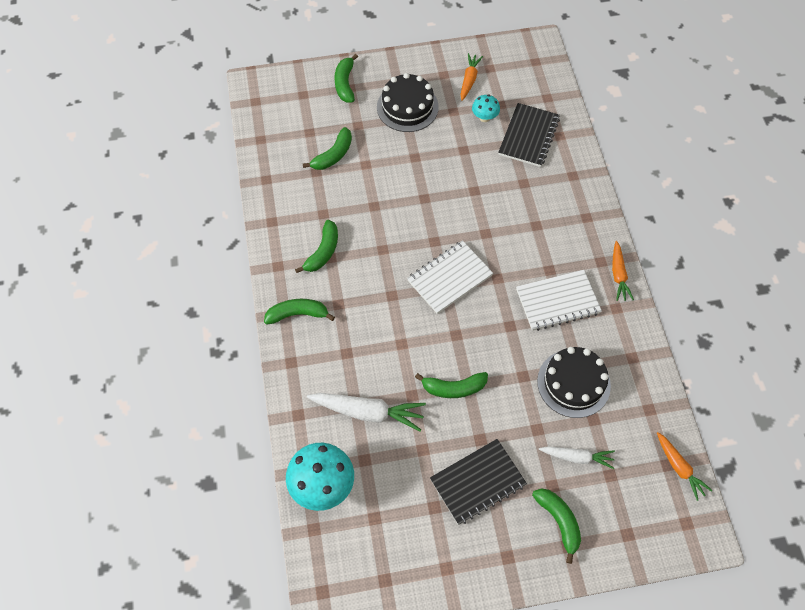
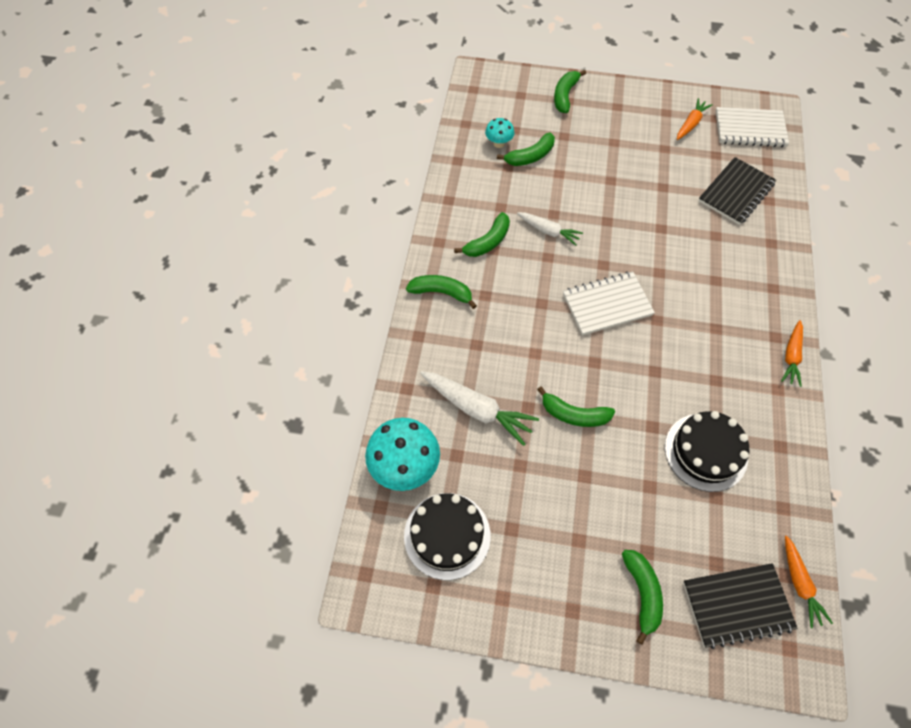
camera: 20 degrees right, 0 degrees up
(407, 107) = (619, 132): black cake -> black cake (447, 535)
(477, 482) = (566, 519): black notebook -> black notebook (737, 605)
(484, 117) = (695, 163): turquoise mushroom -> turquoise mushroom (499, 143)
(557, 301) = (715, 362): white notebook -> white notebook (750, 129)
(576, 457) = (684, 531): white carrot -> white carrot (548, 231)

